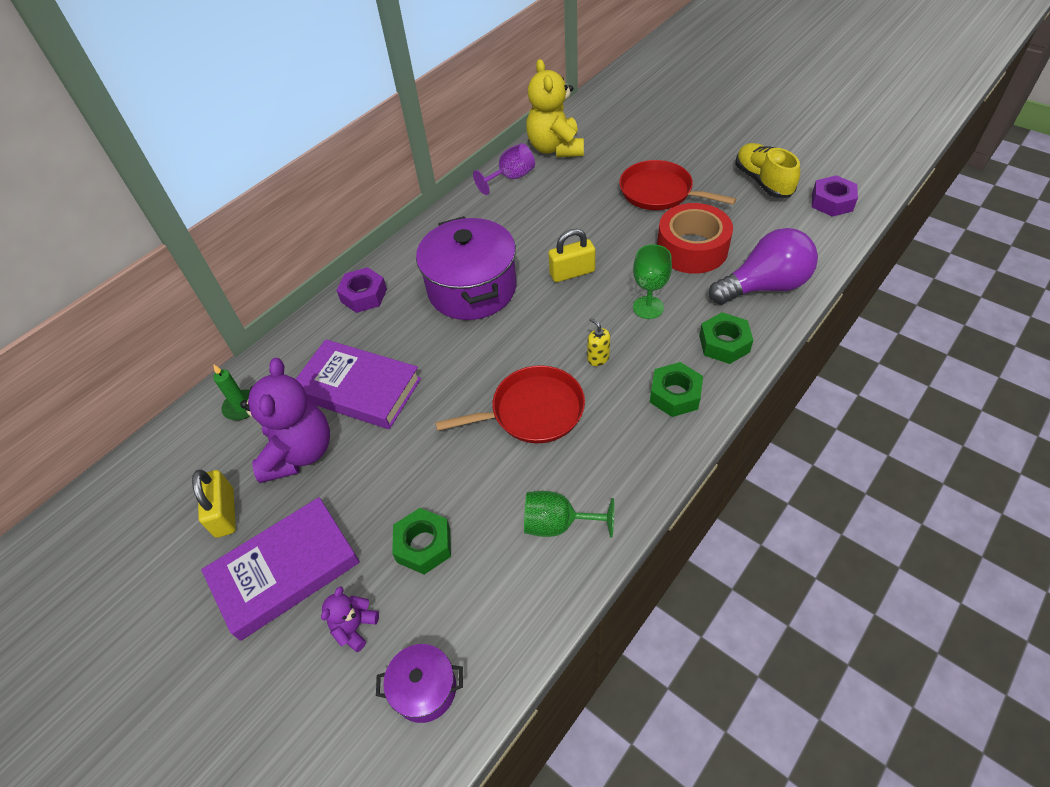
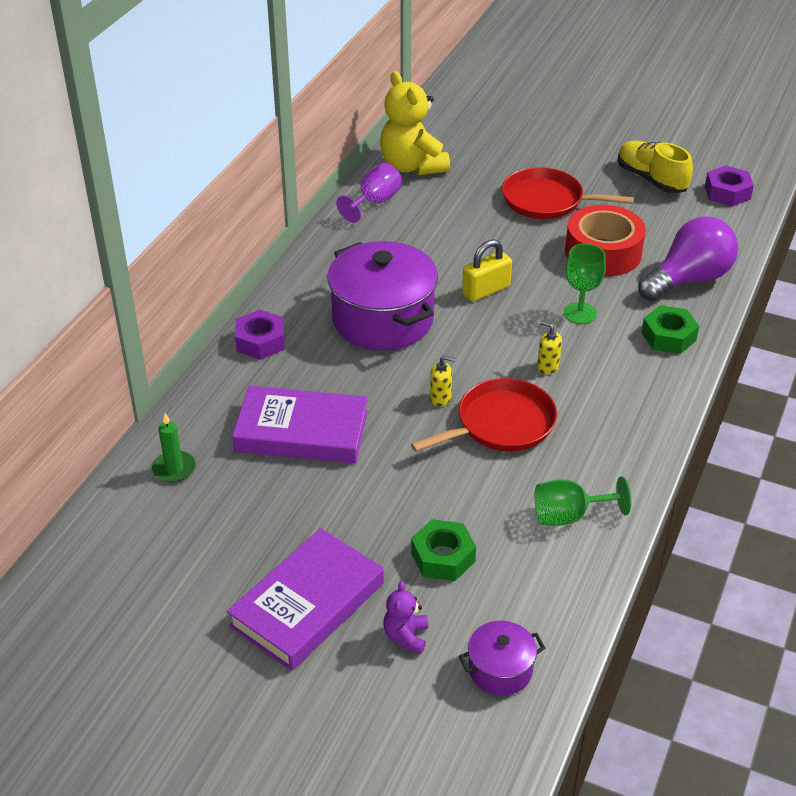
camera: 20 degrees left, 10 degrees down
(225, 513) = (211, 568): yellow padlock -> none
(299, 452) = (266, 500): purple teddy bear -> none
(489, 375) = (440, 398): none -> yellow soap dispenser
(675, 395) = (638, 388): green nut -> none

